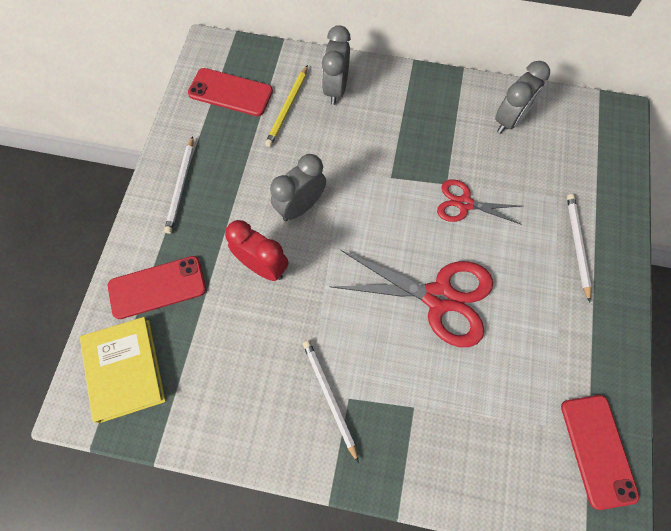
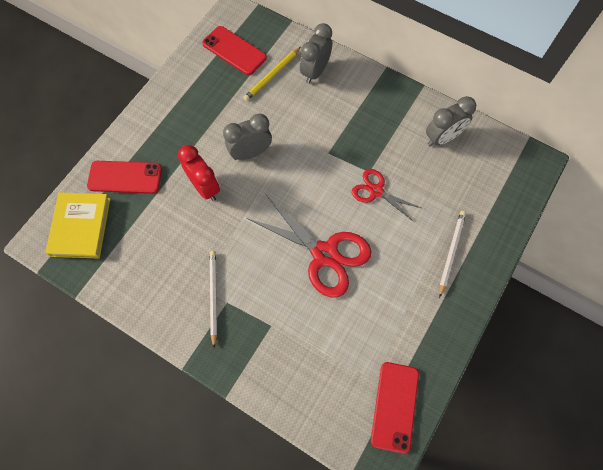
camera: 20 degrees right, 0 degrees up
(181, 186) = (170, 110): white pencil -> none

